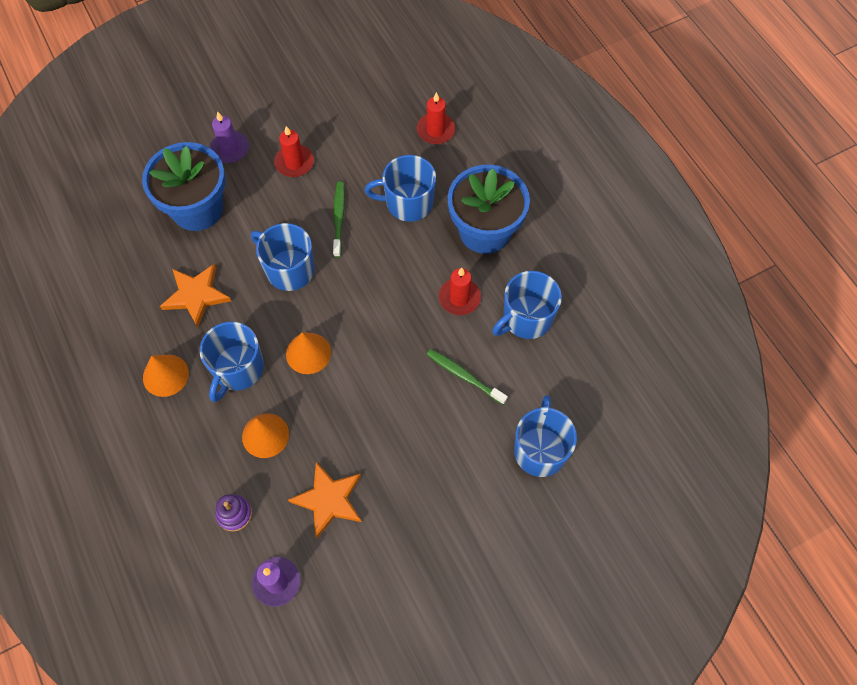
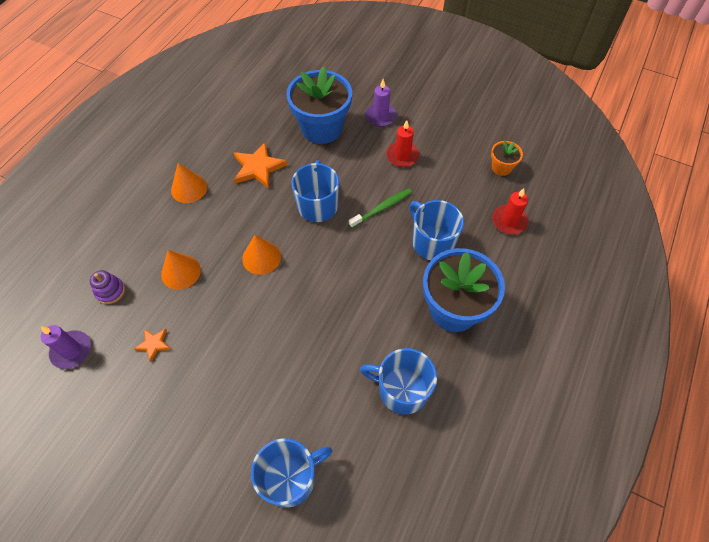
camera: 55 degrees right, 5 degrees down
(238, 369) = (220, 224): blue mug -> none
(329, 500) = (154, 344): orange star -> orange star, size x0.54
(377, 95) = (501, 168): none -> orange flower pot
(459, 298) = (381, 328): red candle -> none
(464, 376) = (316, 374): green toothbrush -> none

